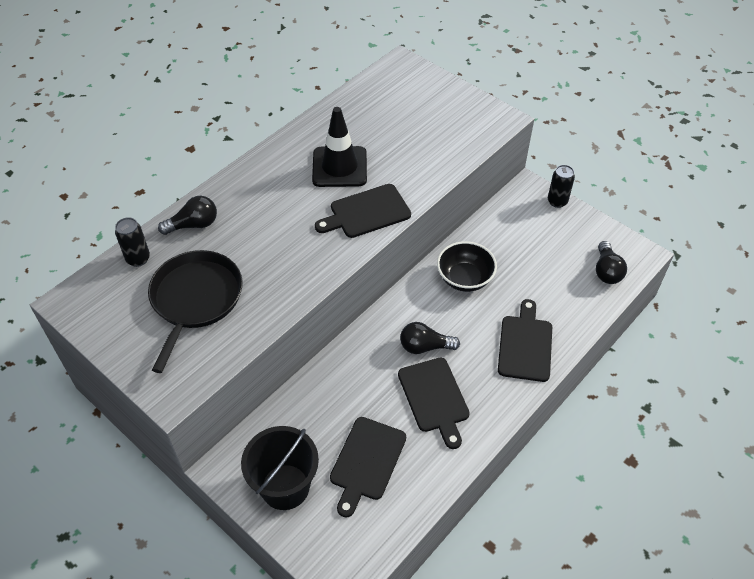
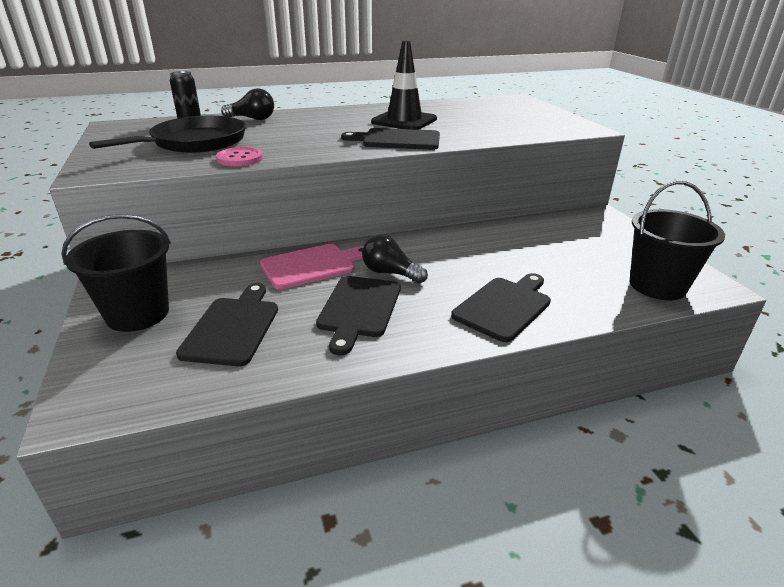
camera: 30 degrees right, 20 degrees down
(269, 310) = (240, 158): none -> pink button
(360, 367) = (312, 265): none -> pink cutting board
(366, 462) = (233, 327): black cutting board -> black cutting board turned 135 degrees clockwise
(464, 278) = (479, 245): black bowl -> none
(557, 201) = (628, 228): black can -> none
(606, 271) = (657, 285): black light bulb -> black bucket

